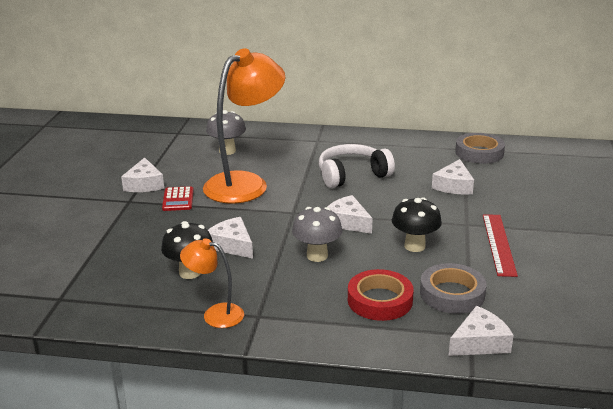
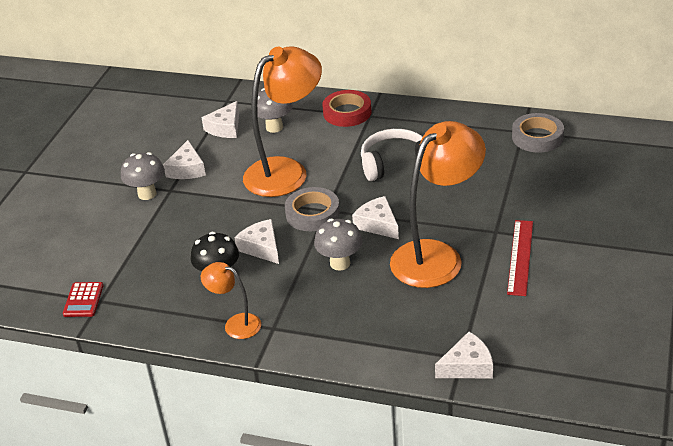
camera: 10 degrees right, 10 degrees up
(105, 205) = (147, 194): none -> grey mushroom
(178, 199) = (217, 190): red calculator -> red calculator (83, 300)
(380, 300) = (388, 316): red tape -> red tape (347, 112)
(414, 246) = (436, 256): black mushroom -> orange lamp
(452, 294) = (457, 312): grey tape -> grey tape (312, 214)
(453, 186) = (497, 181): white cheese -> white cheese (225, 128)

